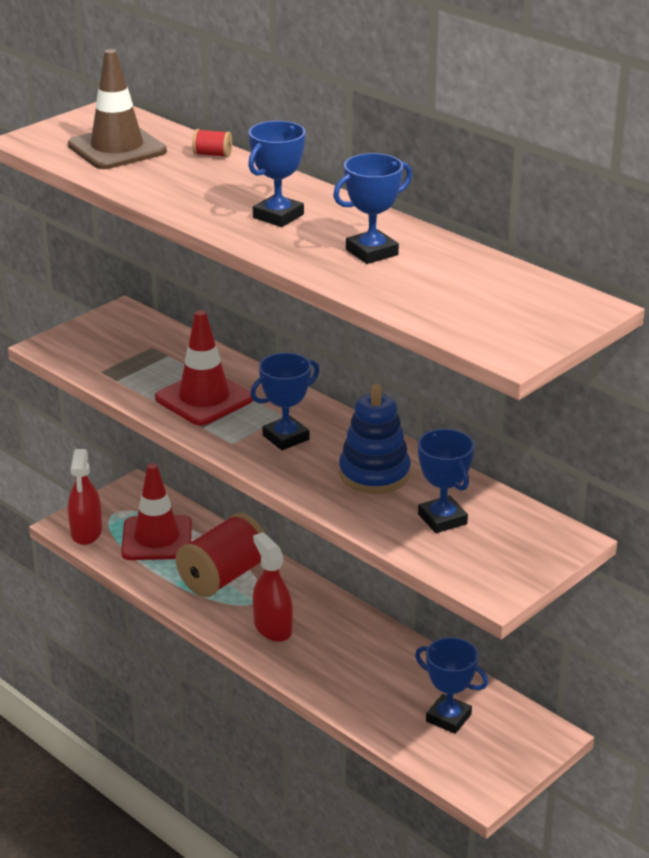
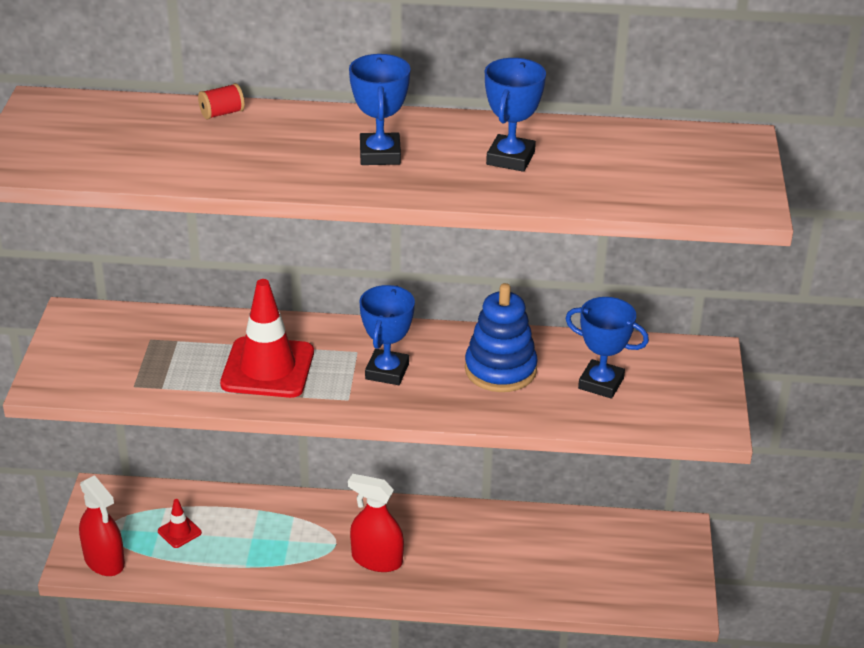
camera: 40 degrees left, 5 degrees up
(117, 148) = (118, 141): brown traffic cone -> none
(157, 538) = (179, 532): red traffic cone -> red traffic cone, size x0.45
(223, 577) = (281, 536): red spool -> none
(448, 718) = (597, 559): blue trophy -> none

